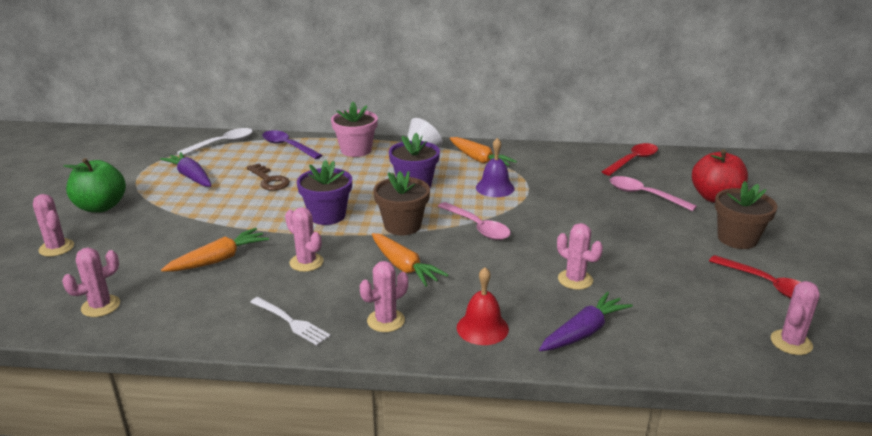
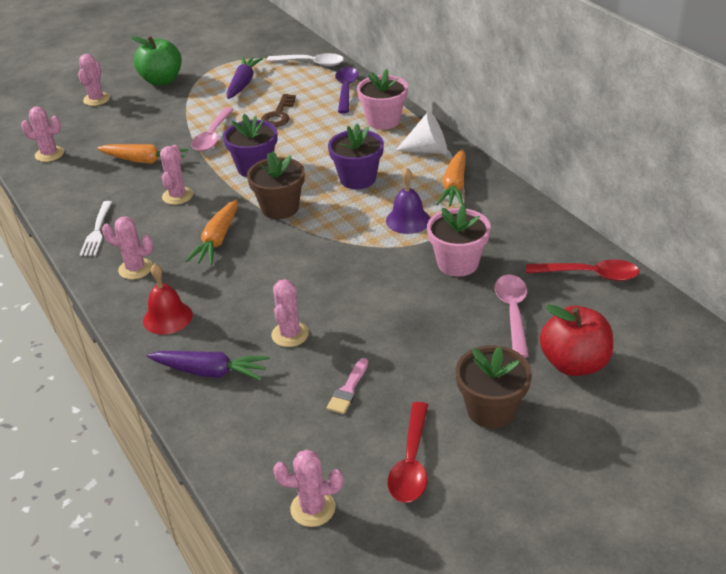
camera: 55 degrees right, 10 degrees up
(478, 227) = (322, 245): pink spoon -> pink spoon (212, 136)
(569, 191) = (457, 263): none -> pink flower pot
(667, 280) = (348, 389): none -> pink brush

